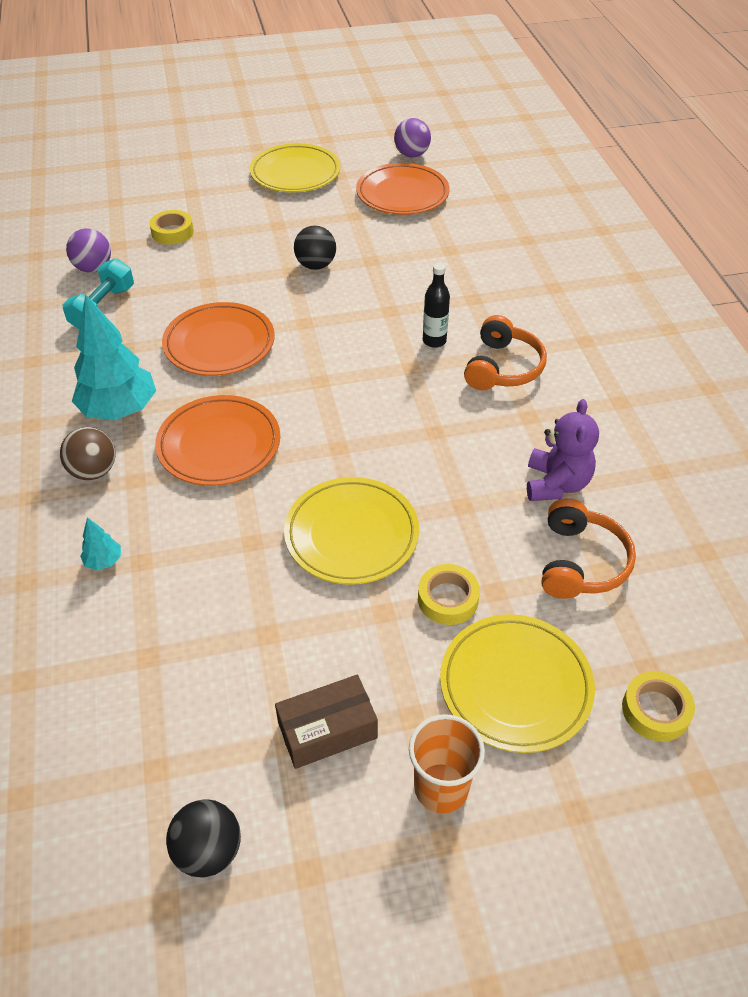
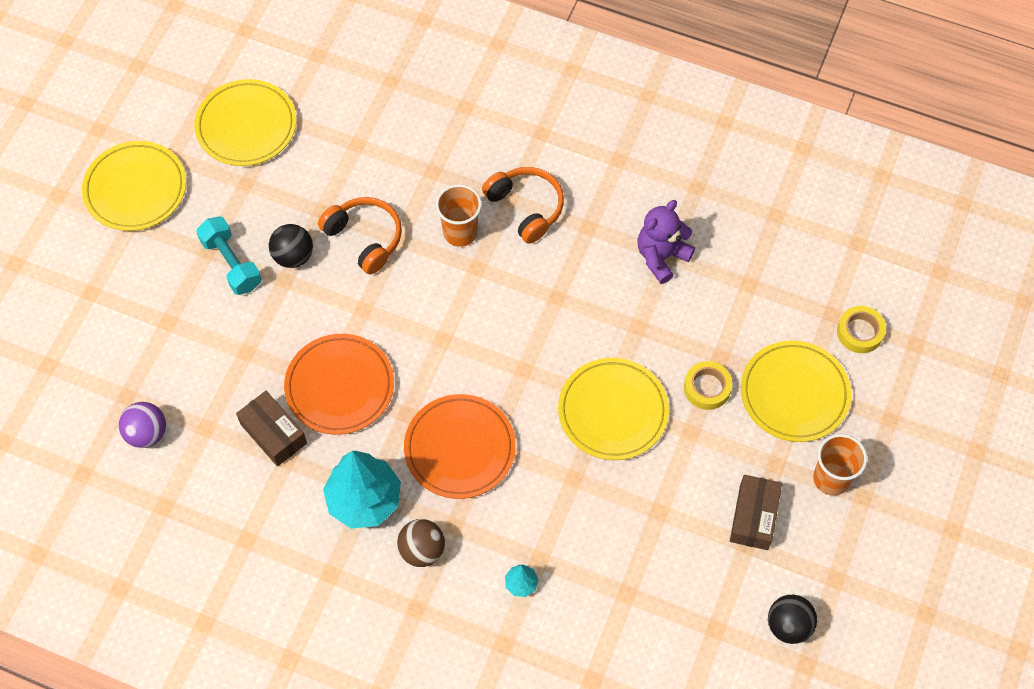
camera: 55 degrees left, 15 degrees up
(103, 308) = (215, 452): turquoise dumbbell -> turquoise dumbbell (231, 263)
(144, 329) = (273, 433): none -> brown box
(172, 232) = (144, 341): yellow tape -> none
(402, 194) = (246, 126): orange plate -> yellow plate
(411, 155) = (190, 78): purple ball -> none
(434, 341) = (460, 232): black bottle -> orange cup
(556, 484) = (661, 257): purple teddy bear -> purple teddy bear turned 90 degrees counterclockwise
(581, 562) = (734, 291): orange headphones -> orange headphones (365, 238)

